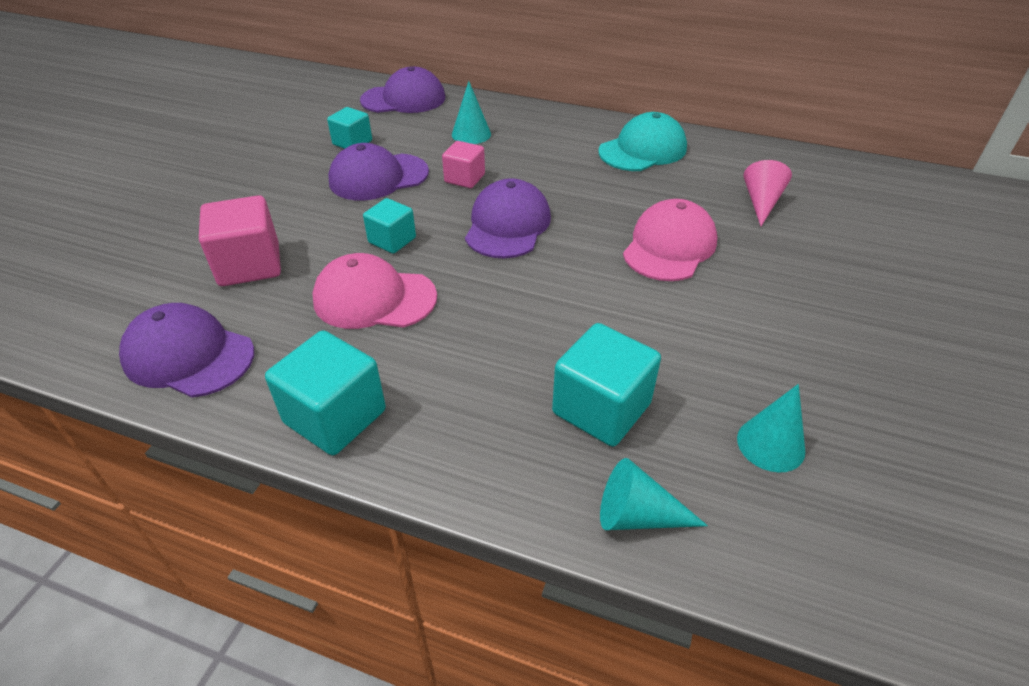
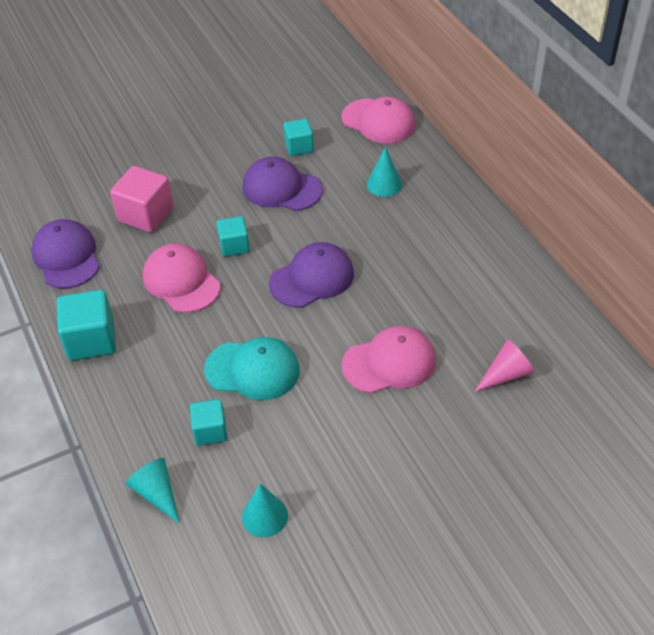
camera: 45 degrees right, 5 degrees up
(403, 99) = (379, 121): purple cap -> pink cap
(464, 178) = (332, 223): pink cube -> none
(601, 408) = (210, 431): turquoise cube -> turquoise cube, size x0.62
(642, 150) = (487, 274): turquoise cap -> turquoise cap (252, 370)

